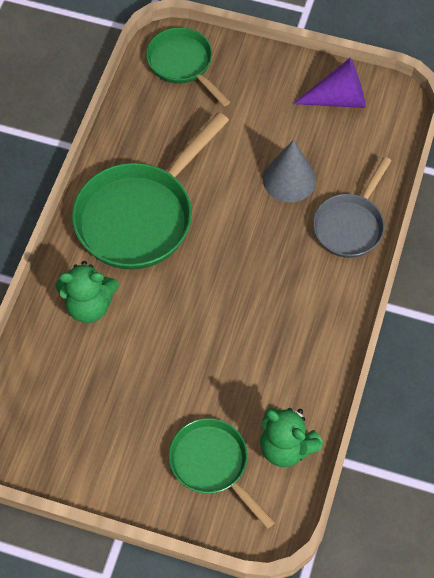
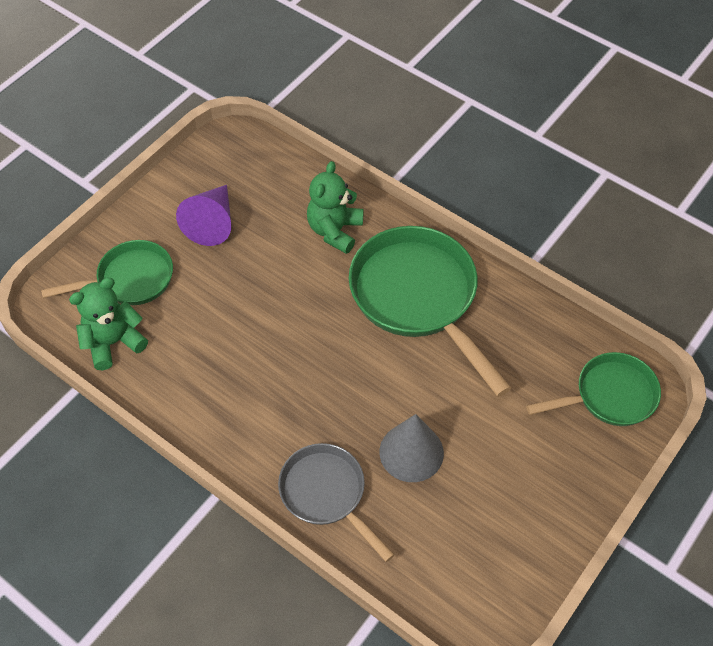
camera: 110 degrees right, 5 degrees down
(338, 99) = (509, 550): purple cone -> purple cone (212, 223)

